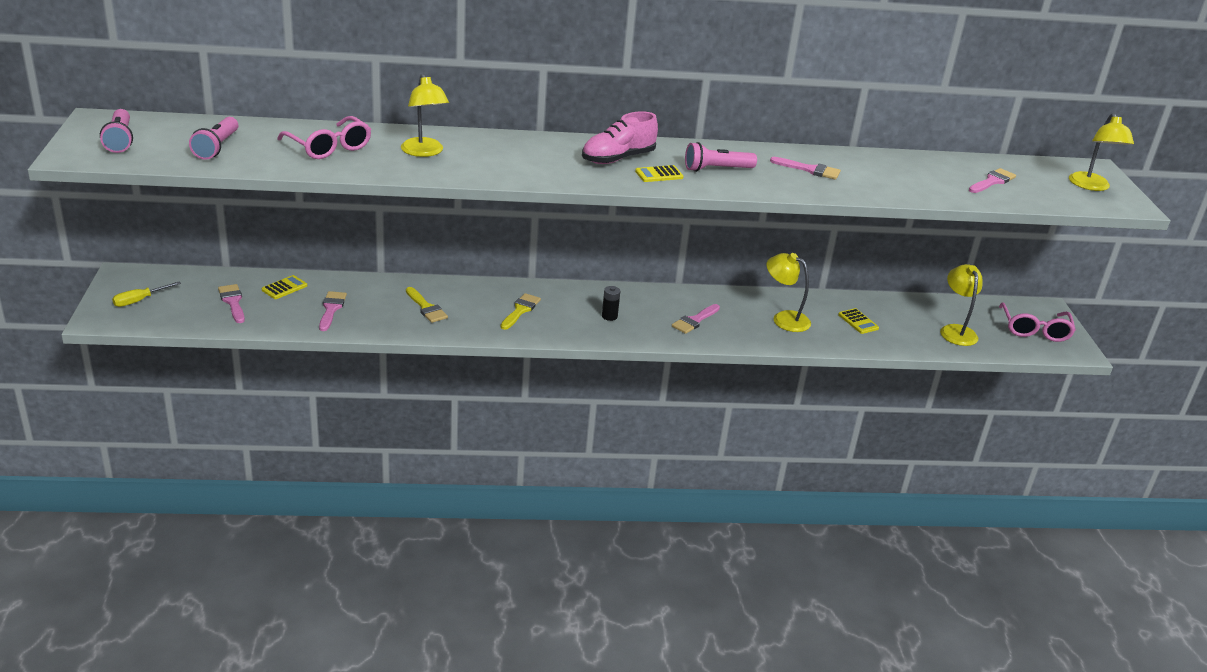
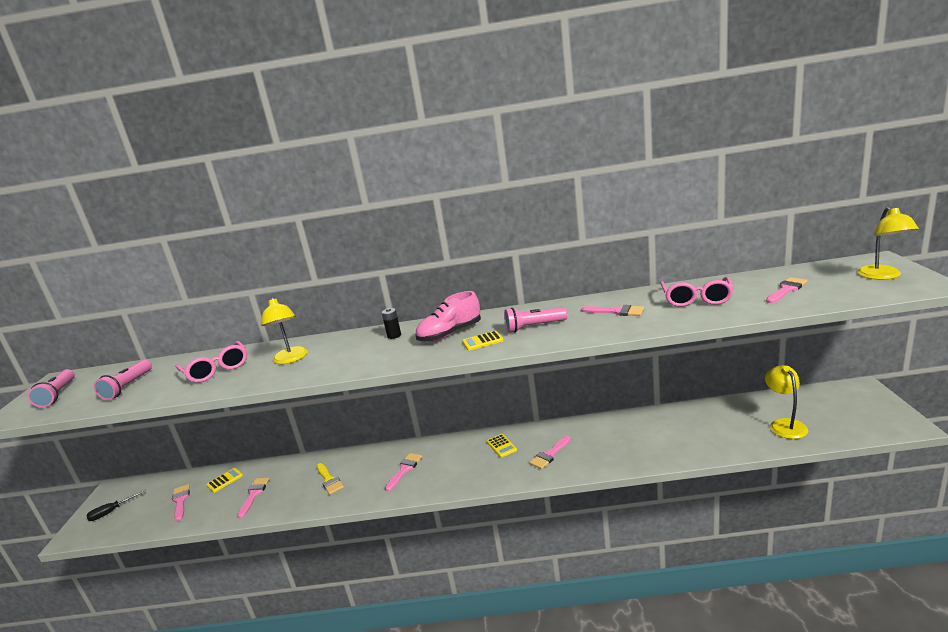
camera: 10 degrees right, 10 degrees down
(139, 300) = (111, 512): yellow screwdriver -> black screwdriver
(520, 310) = (404, 469): yellow brush -> pink brush
(609, 316) = (477, 463): black battery -> black battery (394, 335)
(784, 318) = (627, 439): yellow lamp -> none
(858, 322) = (693, 431): yellow calculator -> yellow calculator (501, 446)
(1034, 330) = (858, 411): pink glasses -> pink glasses (696, 299)

